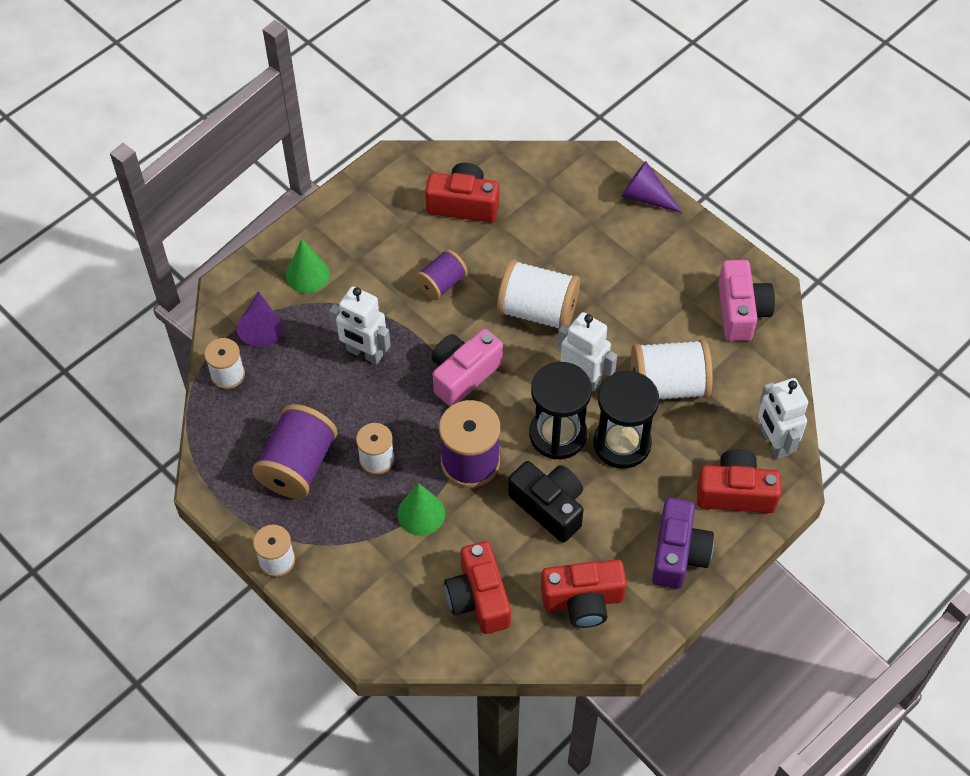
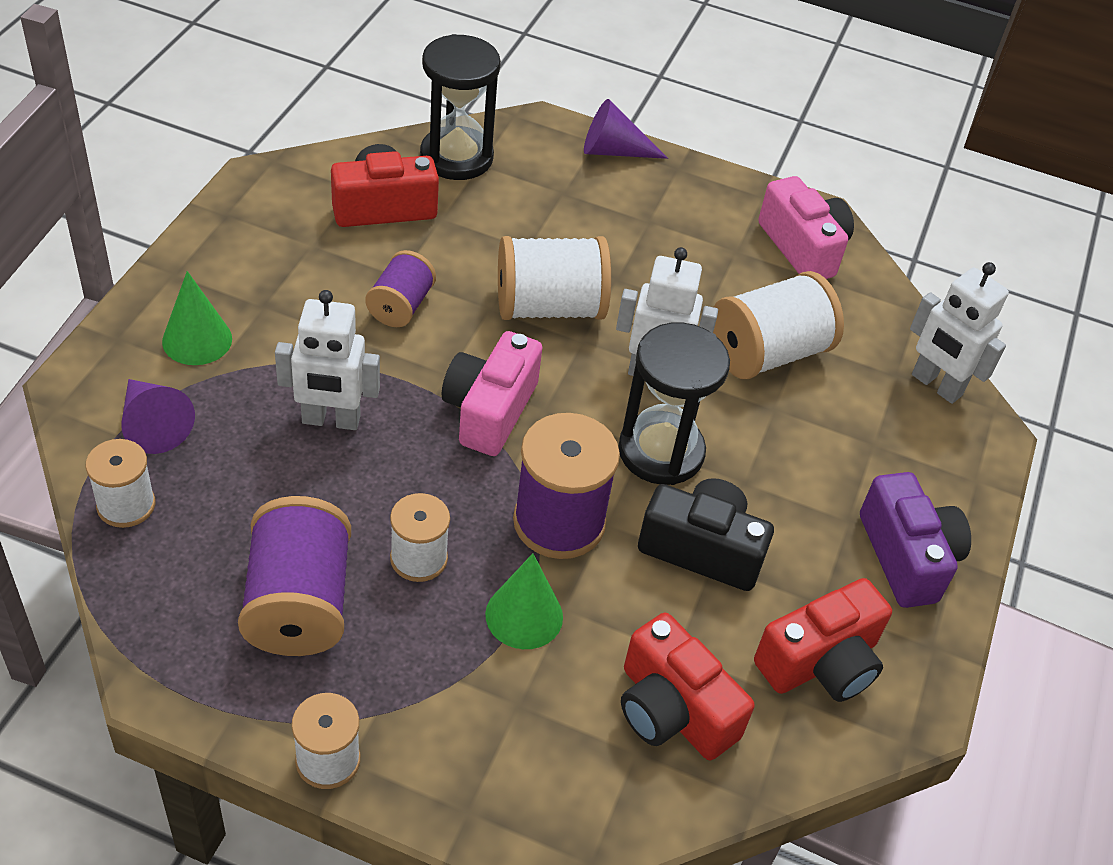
camera: 30 degrees left, 10 degrees down
(622, 443) = (751, 439): black hourglass -> black hourglass (456, 157)
(735, 493) = (929, 458): red camera -> none

